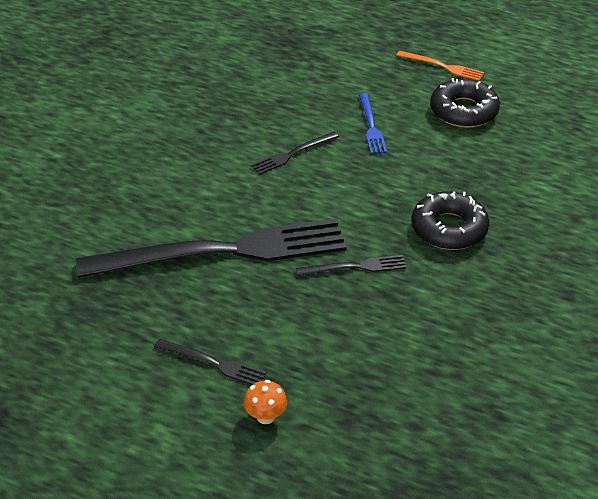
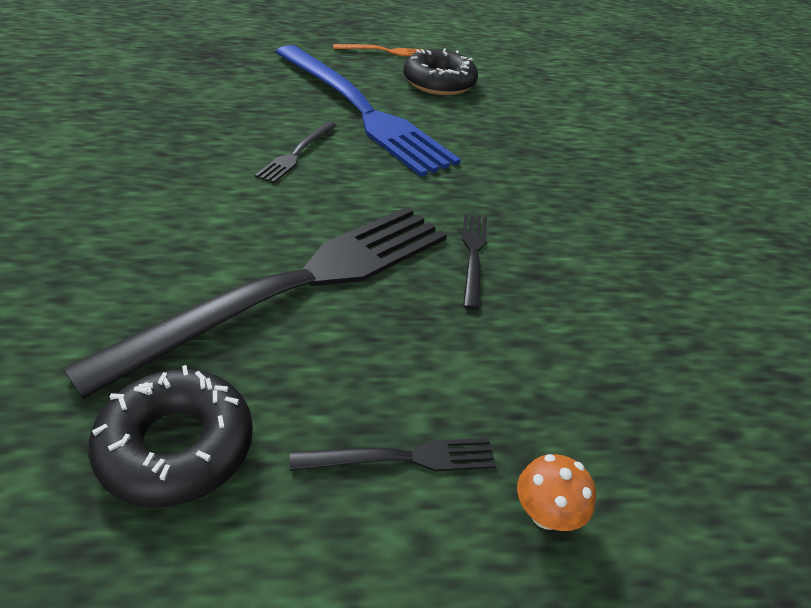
camera: 35 degrees left, 0 degrees up
(355, 267) = (473, 255): black fork -> black fork turned 45 degrees counterclockwise
(371, 126) = (361, 110): blue fork -> blue fork, size x2.47
(449, 229) = (529, 187): black donut -> black donut (176, 446)

